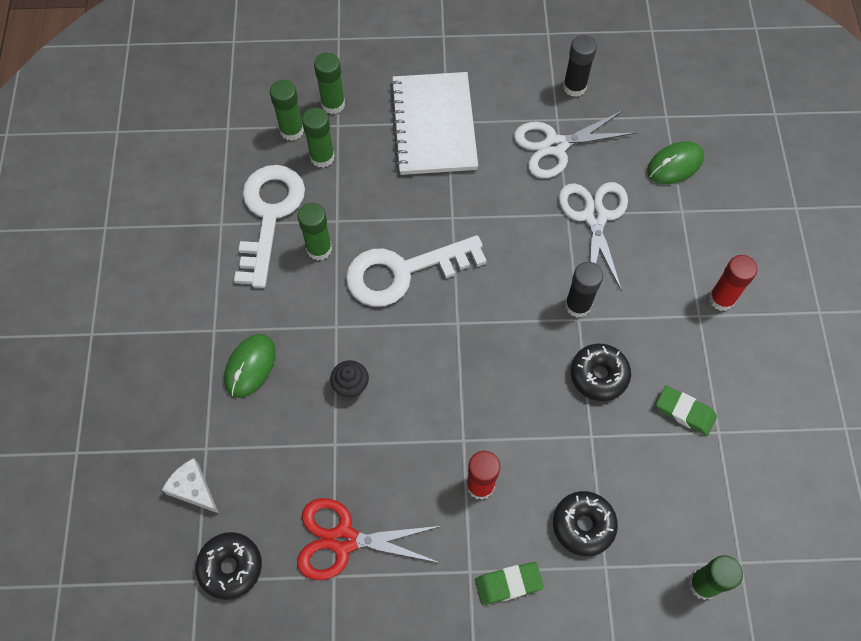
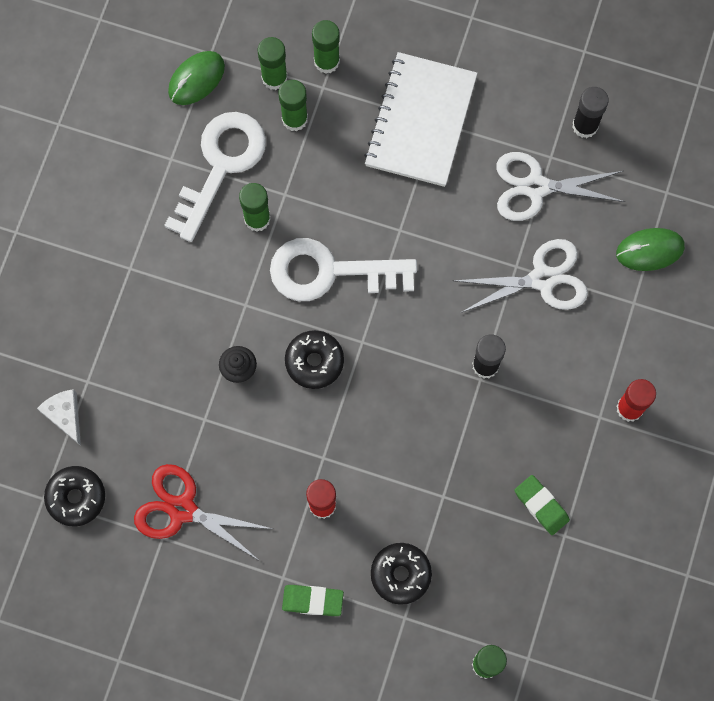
camera: 20 degrees right, 10 degrees up
(250, 366) = (152, 317): green mouse -> green mouse (196, 79)
(594, 217) = (542, 279): white scissors -> white scissors turned 60 degrees clockwise
(599, 375) = (475, 441): black donut -> black donut (314, 362)

